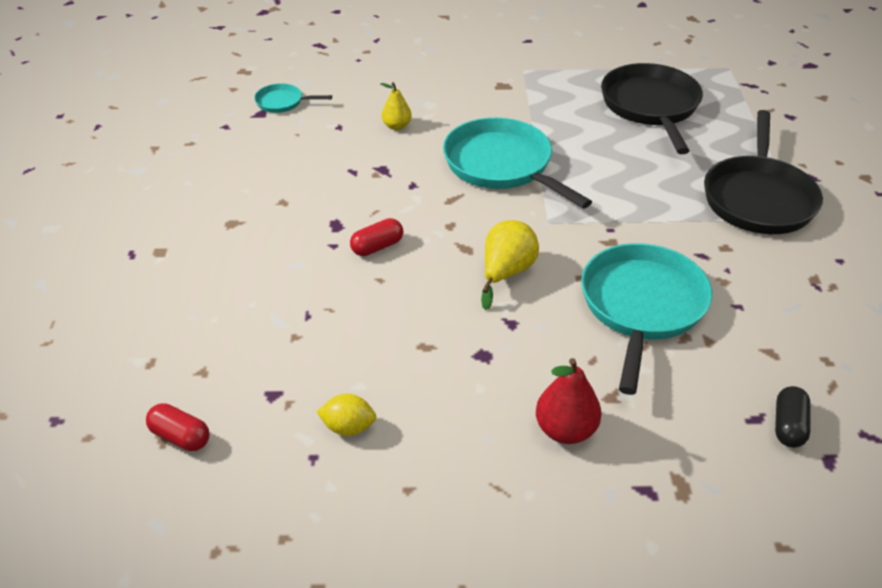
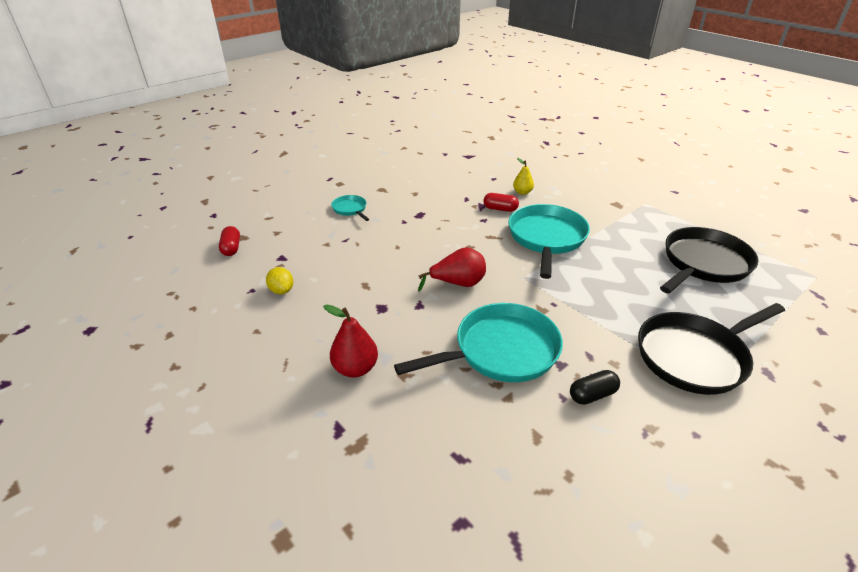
camera: 50 degrees right, 5 degrees down
(282, 102) = (486, 157): turquoise pan -> turquoise pan (350, 209)
(377, 247) = (420, 234): red capsule -> red capsule (500, 209)
(506, 273) = (457, 284): yellow pear -> red pear
(788, 426) = (471, 481): black capsule -> black capsule (592, 395)

